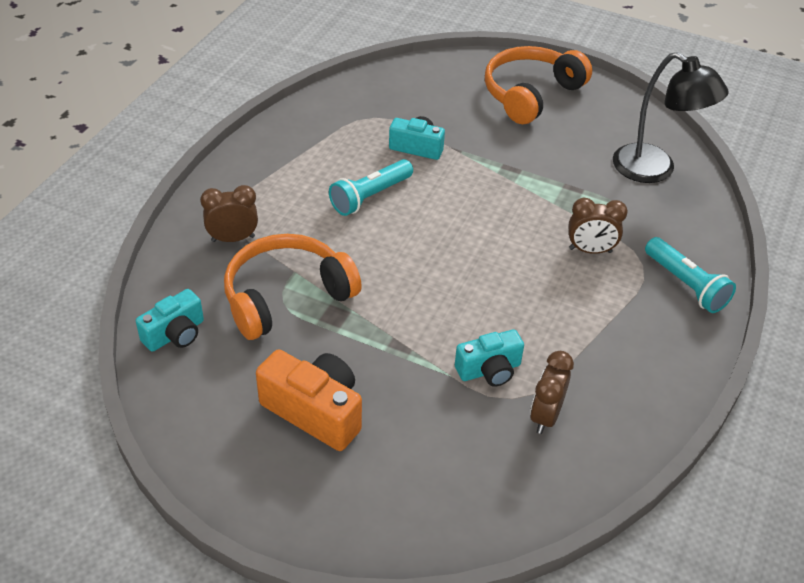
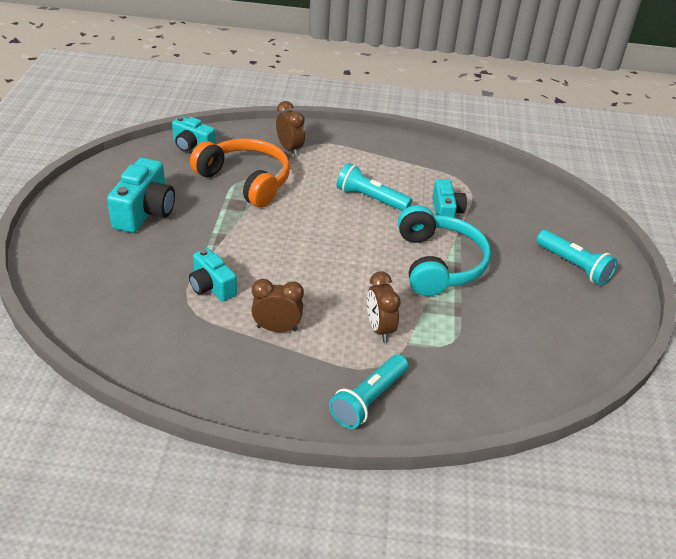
camera: 70 degrees right, 5 degrees down
(315, 411) = (145, 212): orange camera -> turquoise camera
(501, 179) = (438, 263): none -> turquoise headphones
(530, 94) = (573, 266): orange headphones -> turquoise flashlight
(545, 416) = (174, 323): brown clock -> brown clock (277, 328)
(655, 170) = (525, 363): black lamp -> none

